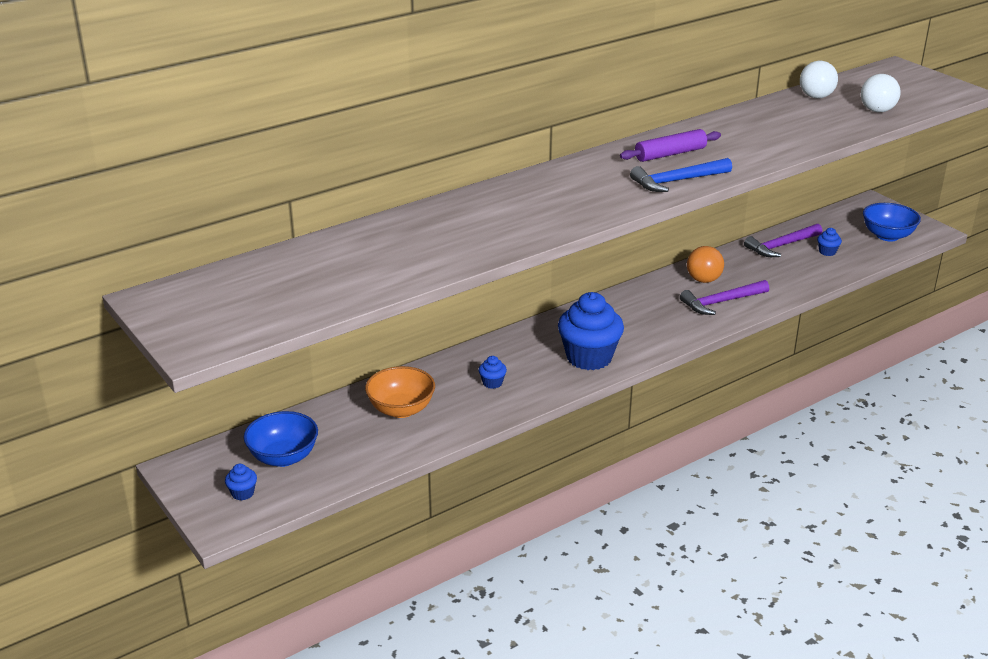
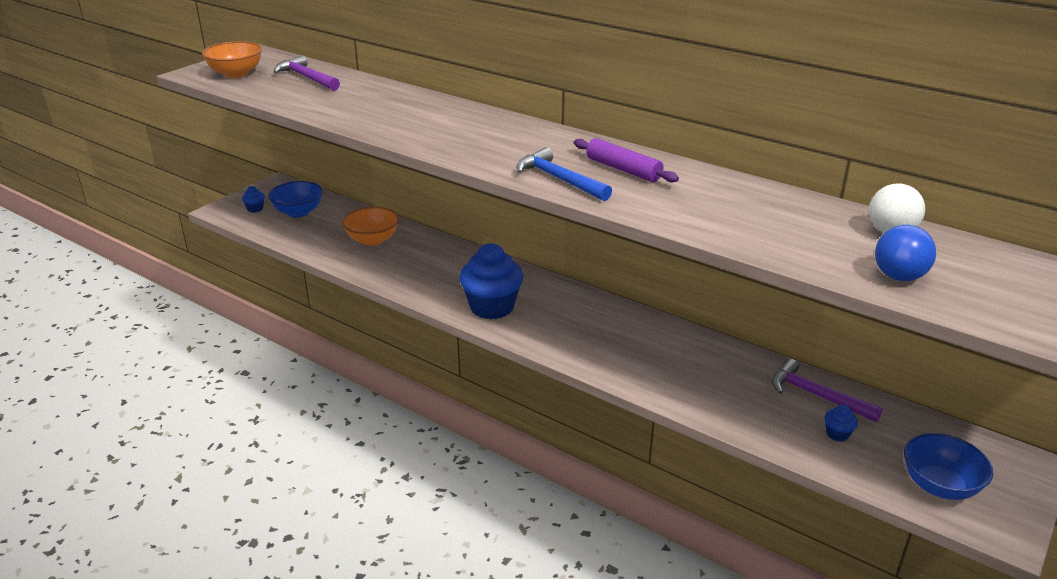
camera: 70 degrees right, 0 degrees up
(231, 316) = (236, 74): none -> orange bowl
(492, 383) = (427, 269): blue cupcake -> none
(703, 280) = (686, 350): orange ball -> none
(720, 302) = (647, 367): purple hammer -> purple hammer (306, 77)
(877, 110) = (898, 277): white ball -> blue ball

